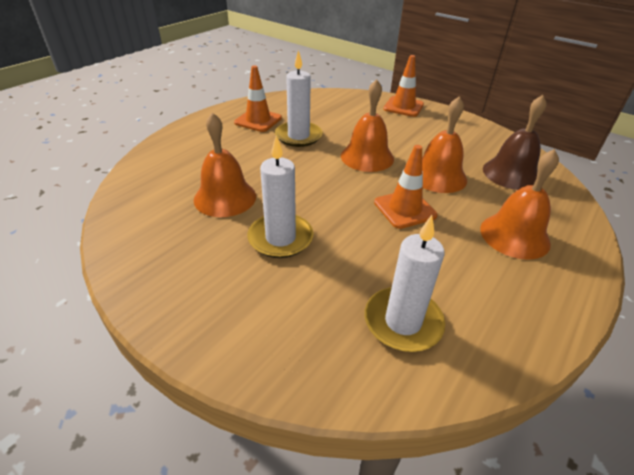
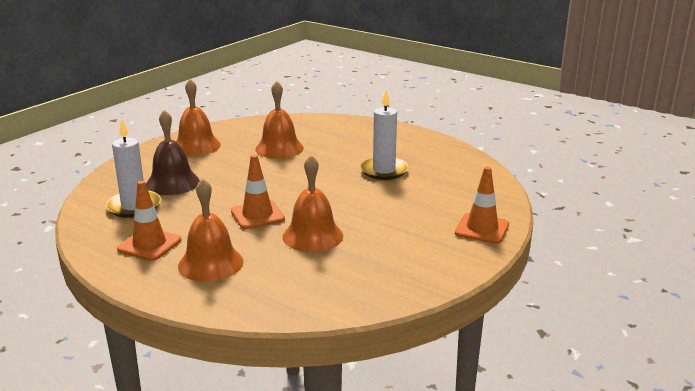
camera: 90 degrees right, 15 degrees down
(258, 120) = (412, 152): orange traffic cone -> orange traffic cone (149, 244)
(280, 238) = (227, 168): white candle -> none
(367, 157) = (347, 202): orange bell -> orange bell (196, 146)
(511, 173) = (320, 281): brown bell -> brown bell (172, 183)

